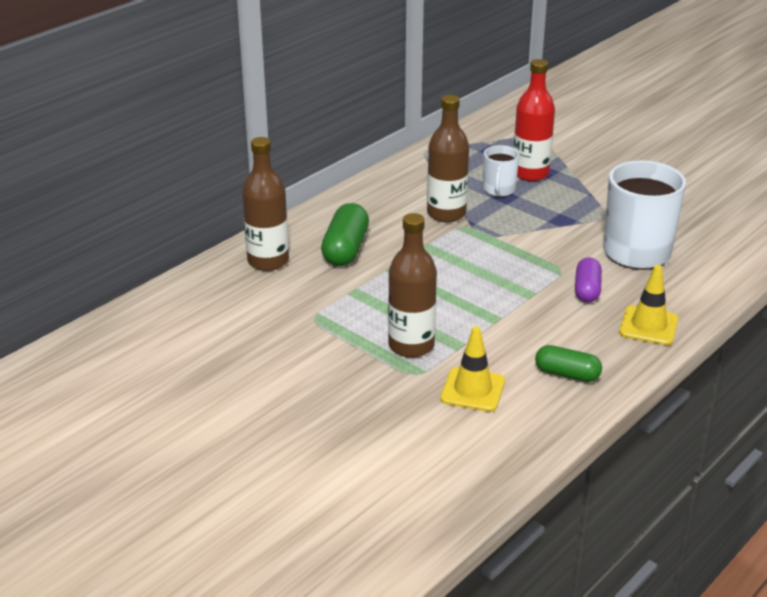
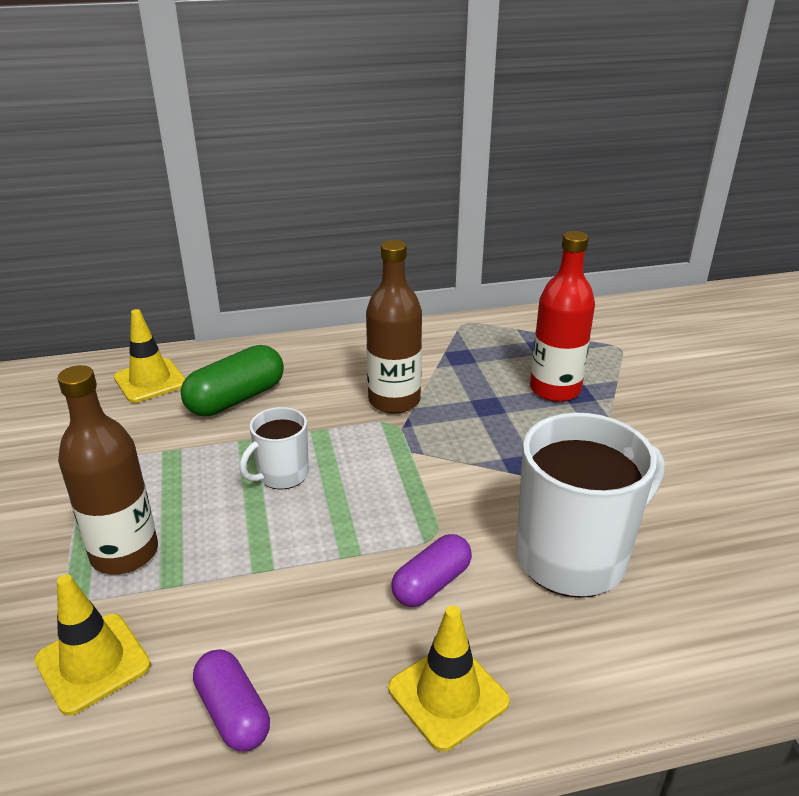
camera: 35 degrees right, 0 degrees up
(268, 261) = (150, 381): brown bottle -> yellow traffic cone
(499, 190) = (491, 396): white mug -> white mug (281, 475)
(567, 374) = (233, 713): green capsule -> purple capsule

